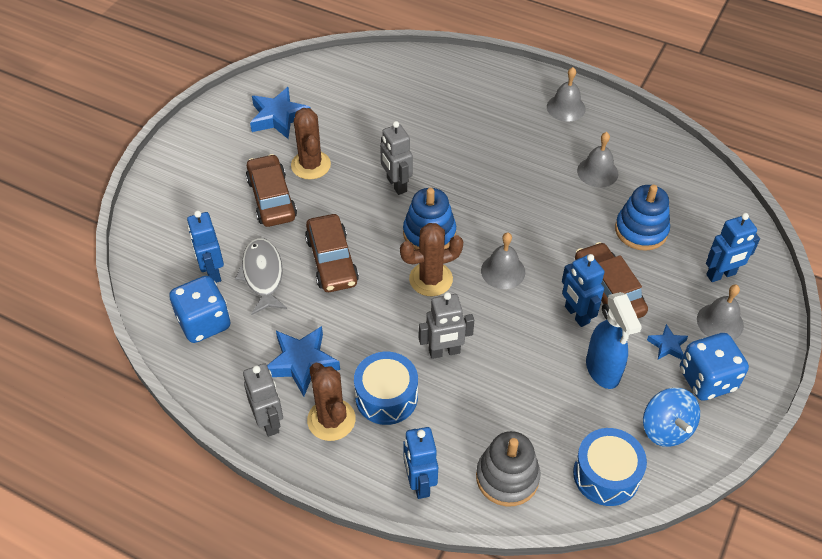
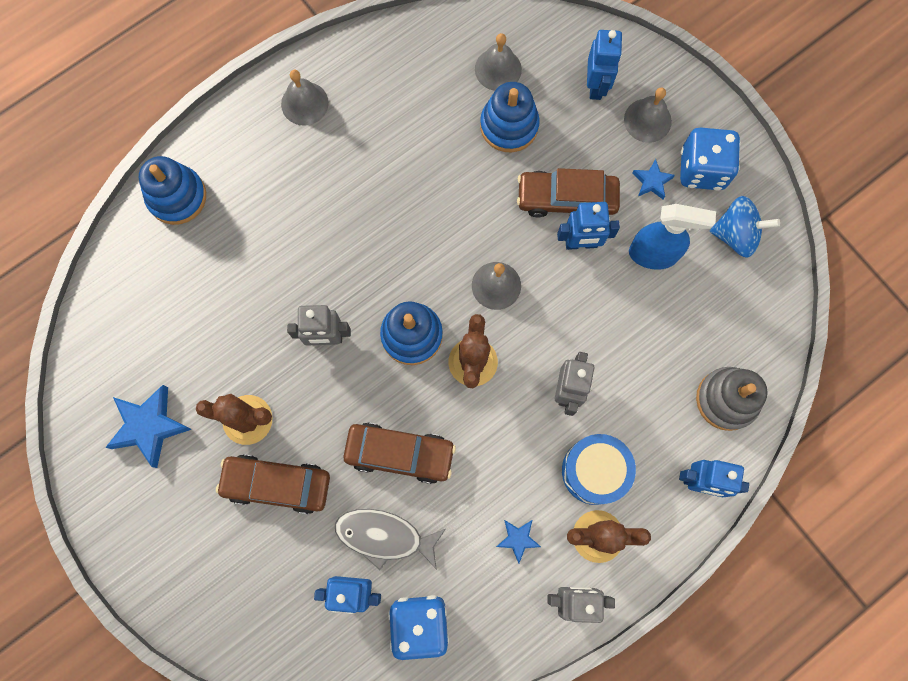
camera: 65 degrees left, 25 degrees up
(301, 363) = (518, 539): blue star -> blue star, size x0.54
(449, 70) = (177, 197): none -> blue stacking toy
(597, 172) = (413, 123): grey bell -> grey bell (498, 69)
(606, 475) = (759, 312): blue drum -> none

